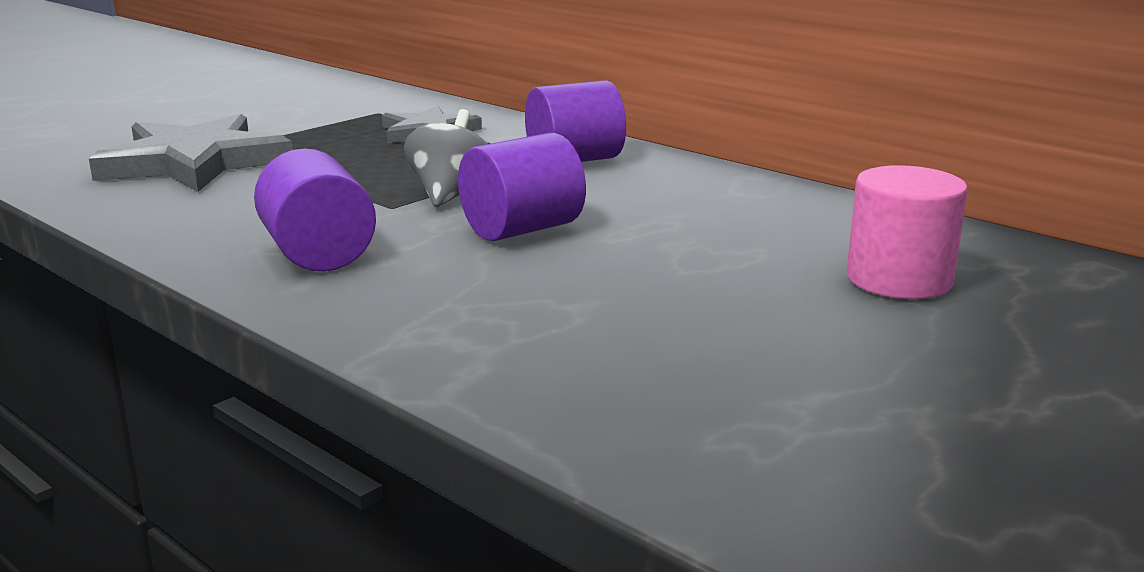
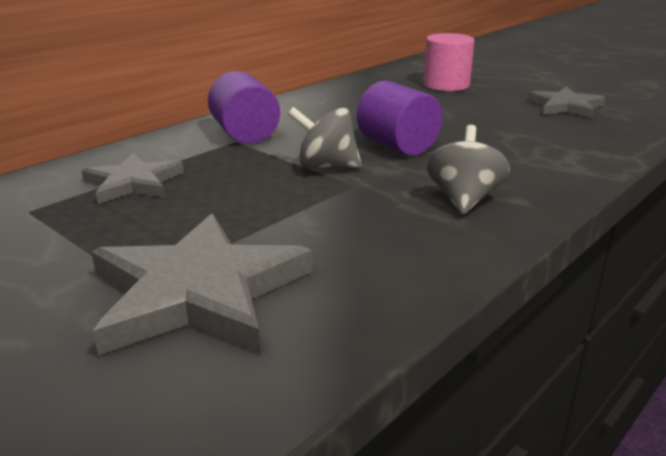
camera: 90 degrees left, 5 degrees up
(318, 255) = (463, 199): purple cylinder -> grey spinning top
(777, 382) = (565, 106): none -> grey star

